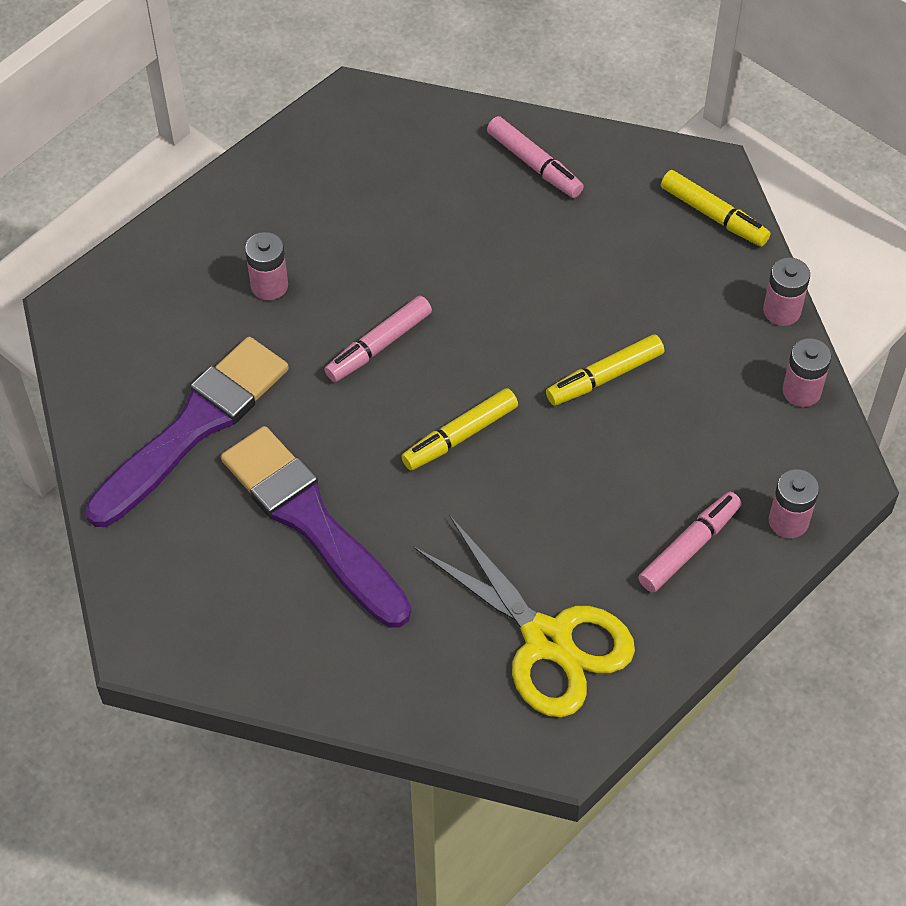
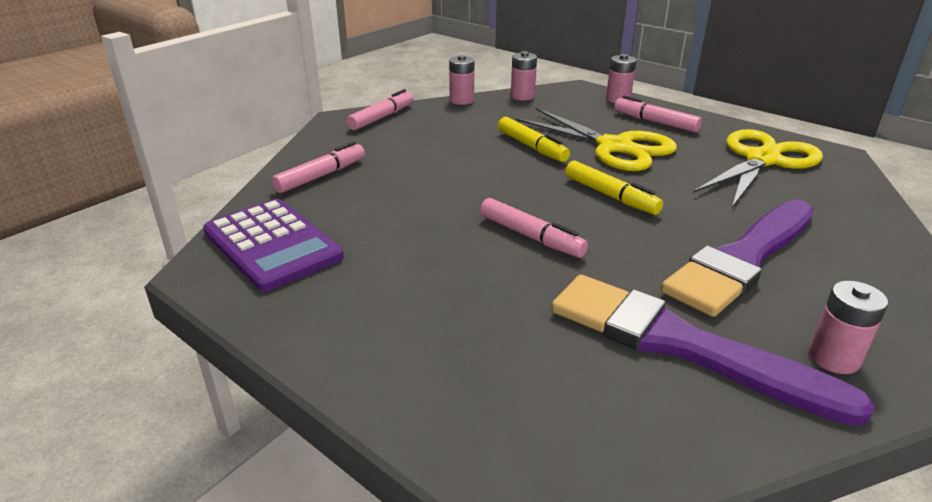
camera: 95 degrees left, 25 degrees down
(269, 285) = (469, 307): pink battery -> pink battery (833, 358)
(389, 140) = (272, 245): none -> purple calculator
(600, 473) = (615, 147): none -> yellow scissors
(713, 215) = (382, 117): yellow marker -> pink marker

